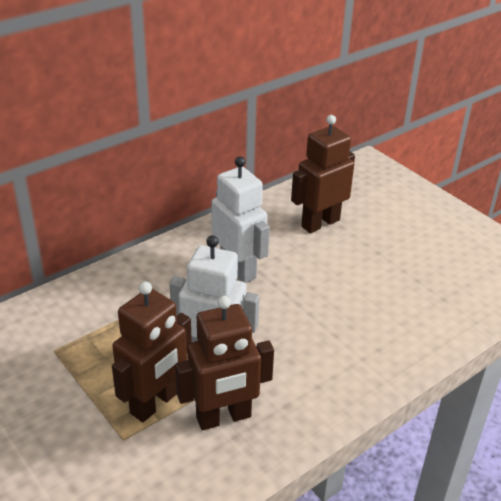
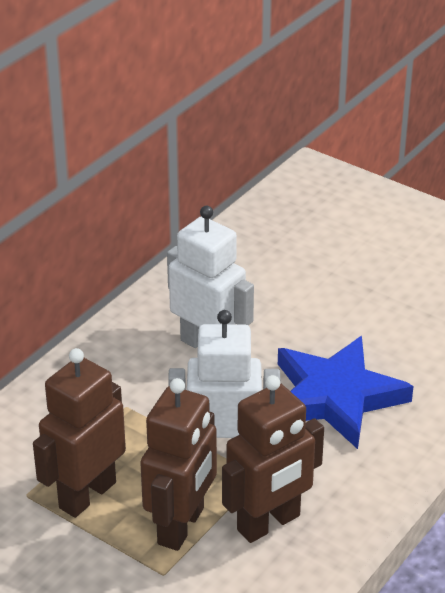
camera: 15 degrees left, 0 degrees up
(319, 327) = (335, 397): none -> blue star
(320, 223) = (284, 266): brown robot -> brown robot (87, 495)

